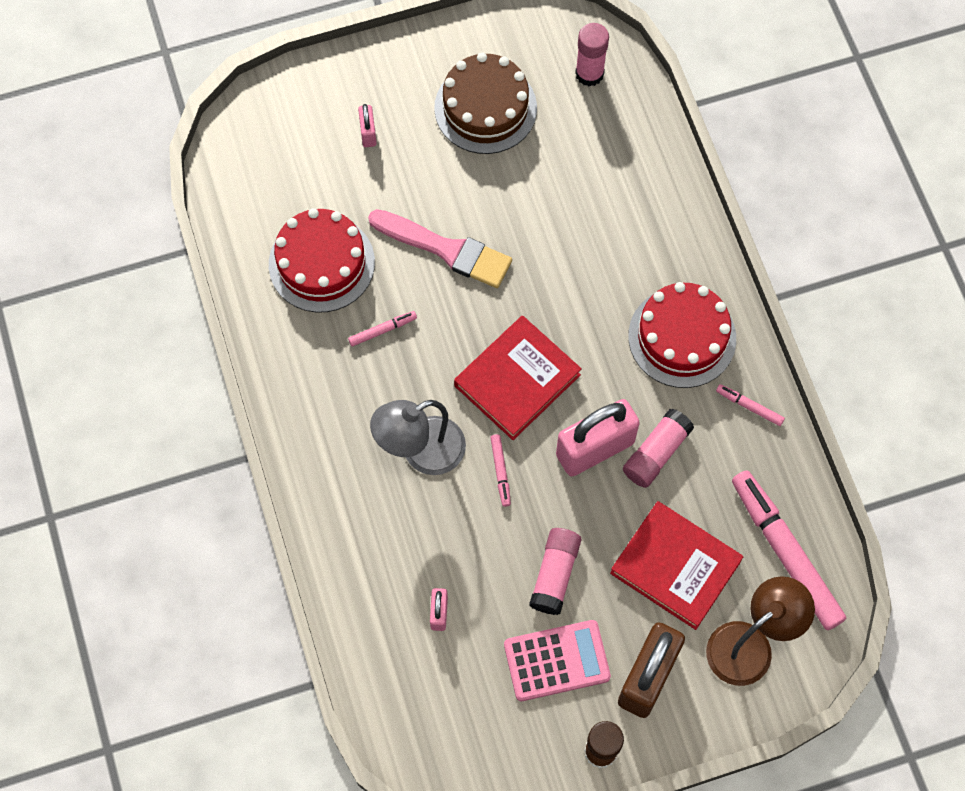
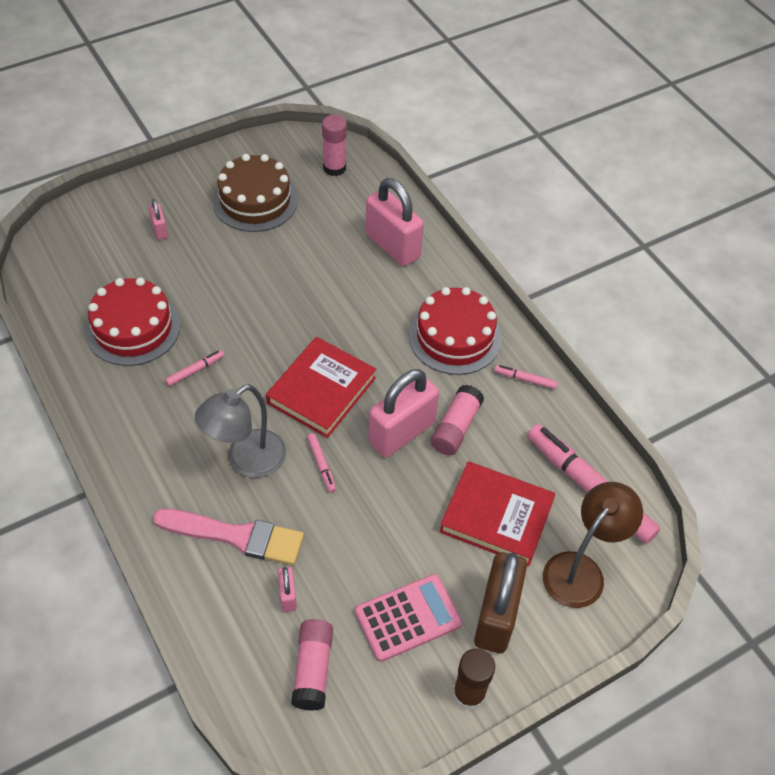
camera: 15 degrees left, 15 degrees down
(446, 249) = (240, 302): pink brush -> pink brush (236, 536)
(555, 574) = (389, 542): pink glue stick -> pink glue stick (313, 669)
(636, 200) = (392, 246): none -> pink padlock

